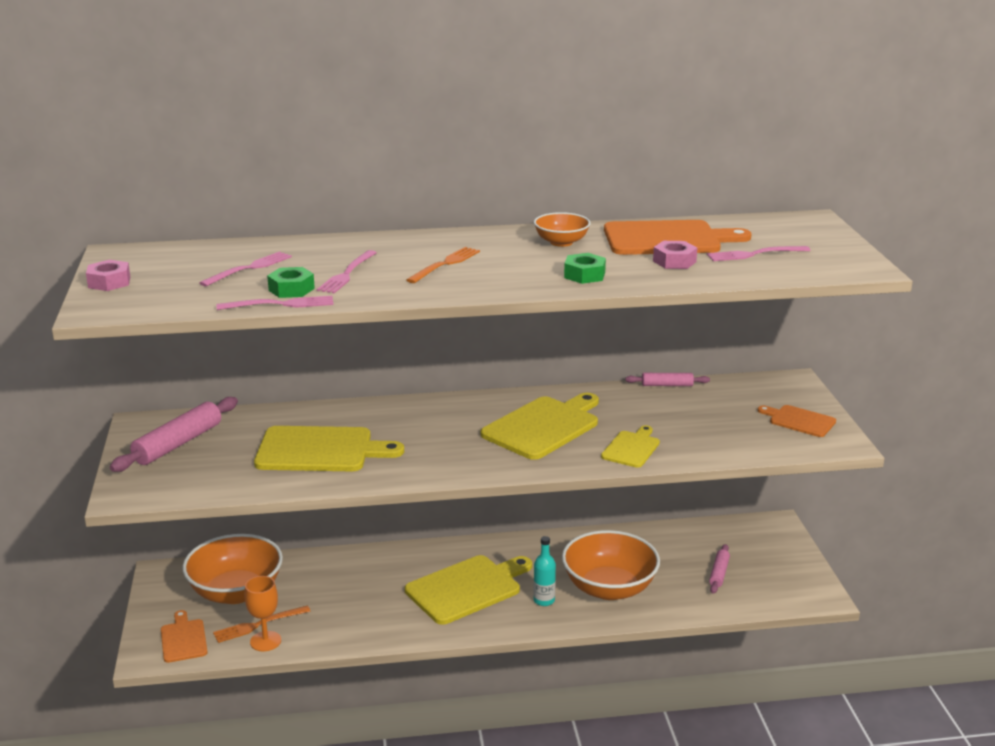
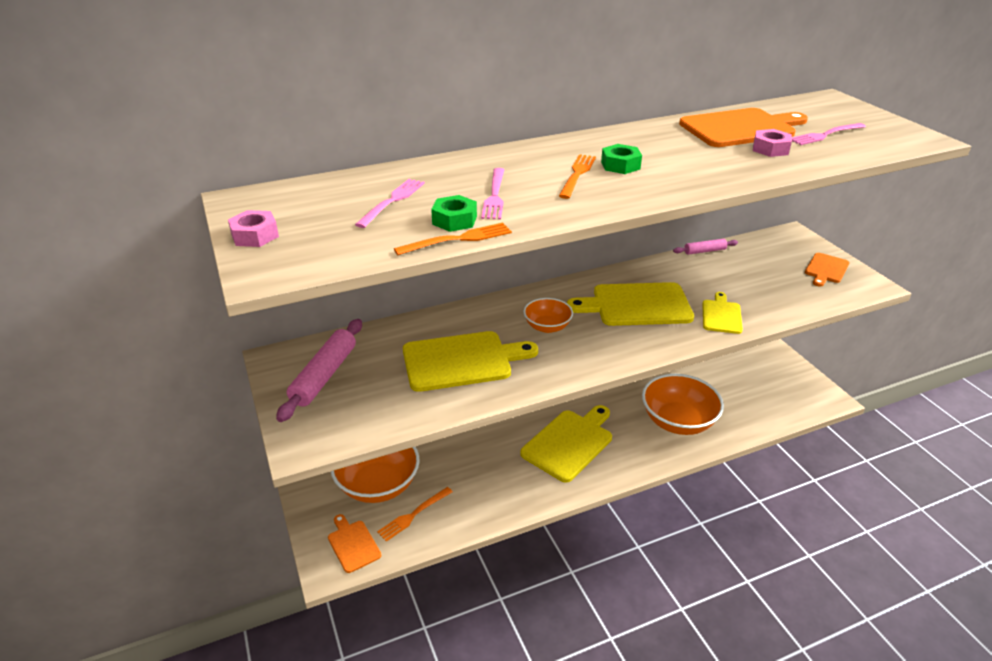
camera: 15 degrees left, 10 degrees up
(265, 641) = (427, 531): orange goblet -> none
(281, 304) = (459, 239): pink fork -> orange fork
(543, 426) = (637, 305): yellow cutting board -> yellow cutting board turned 120 degrees counterclockwise
(544, 600) = (635, 443): turquoise bottle -> none
(561, 242) = (657, 140): orange bowl -> orange bowl (547, 327)
(584, 275) = (711, 171): green nut -> green nut (620, 165)
(719, 573) = (749, 392): pink rolling pin -> none
(799, 421) = (826, 269): orange cutting board -> orange cutting board turned 75 degrees counterclockwise

